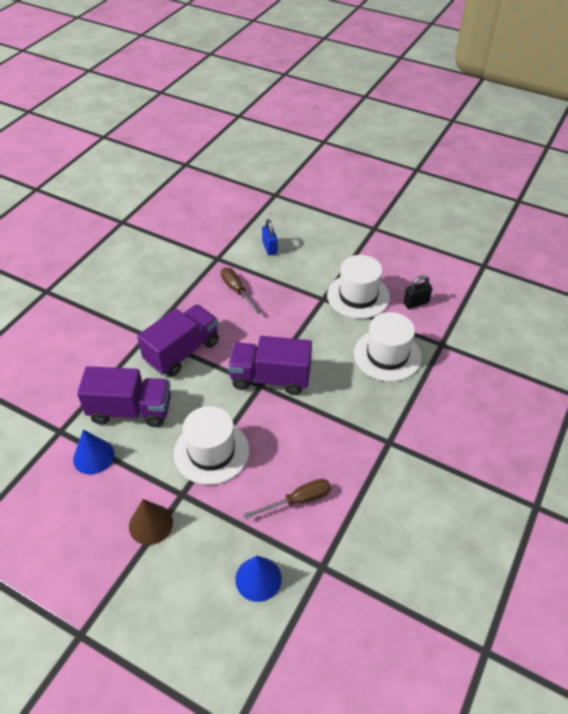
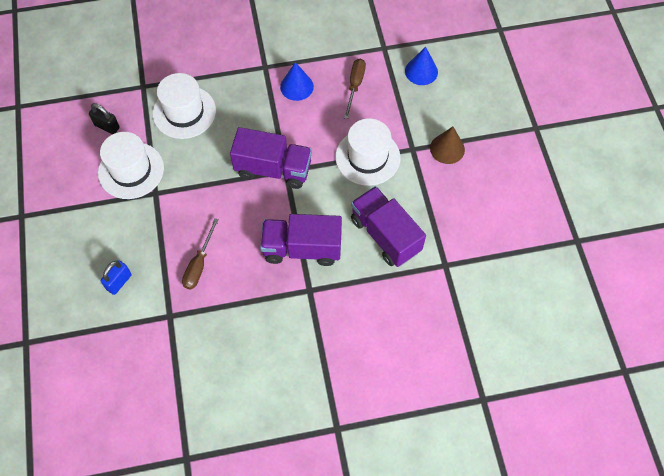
camera: 130 degrees left, 15 degrees up
(93, 456) = (440, 223): blue cone -> blue cone (296, 86)
(270, 378) = (273, 169): purple truck -> purple truck turned 45 degrees counterclockwise
(298, 501) = (355, 86): brown screwdriver -> brown screwdriver turned 75 degrees clockwise

